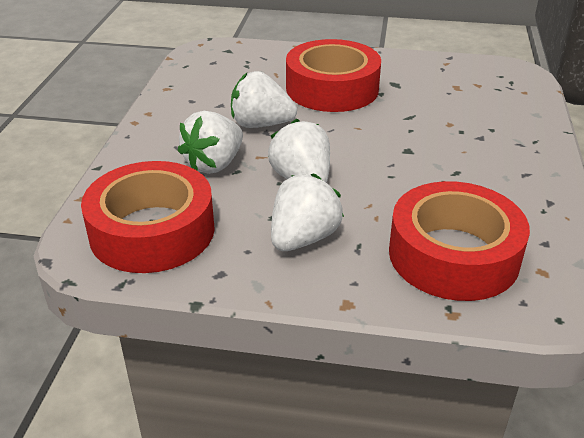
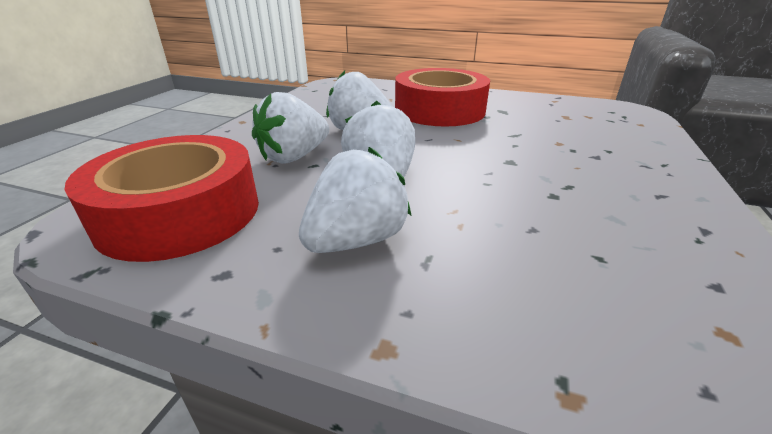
camera: 10 degrees right, 5 degrees down
(453, 255) = (569, 287): red tape -> none

